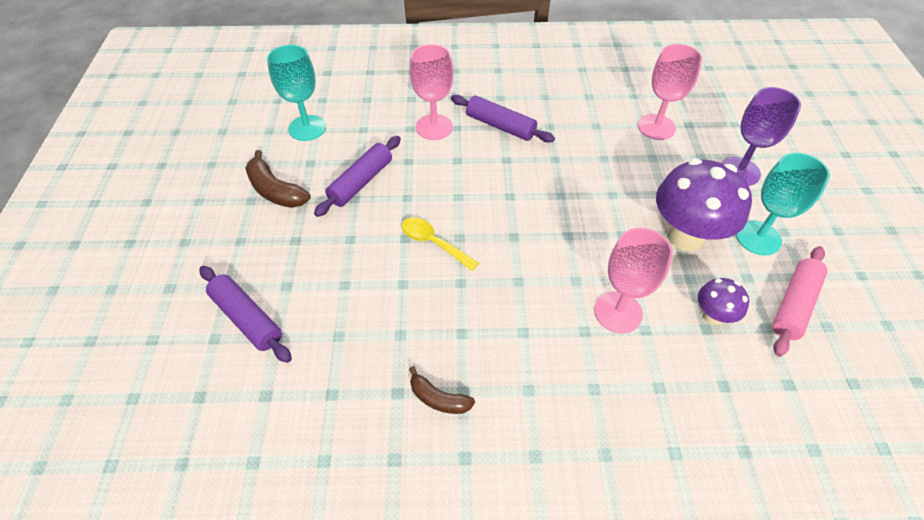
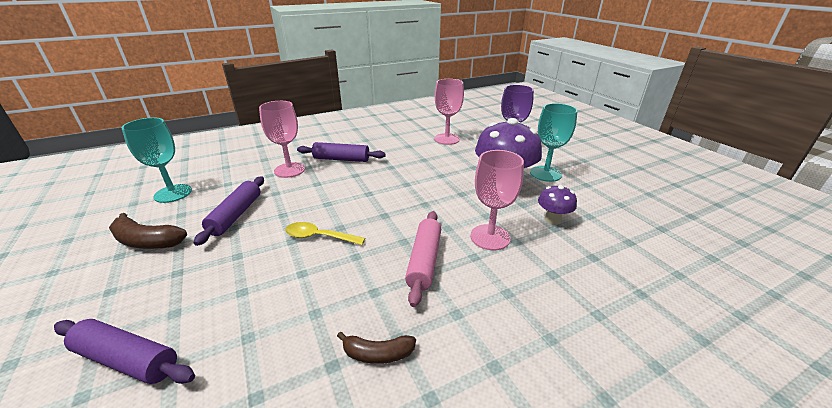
camera: 25 degrees left, 20 degrees down
(793, 305) = (593, 199): pink rolling pin -> pink rolling pin (424, 261)

